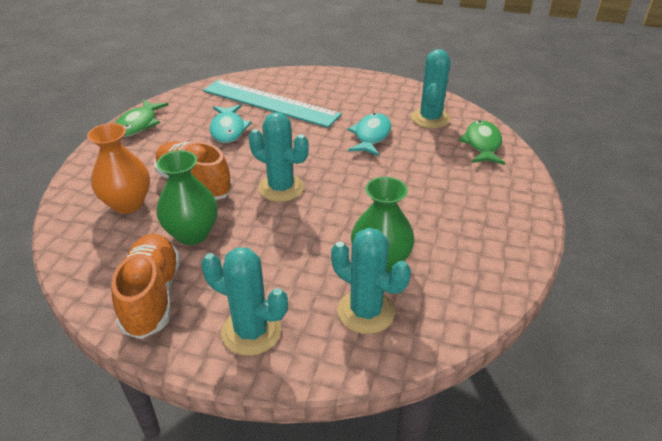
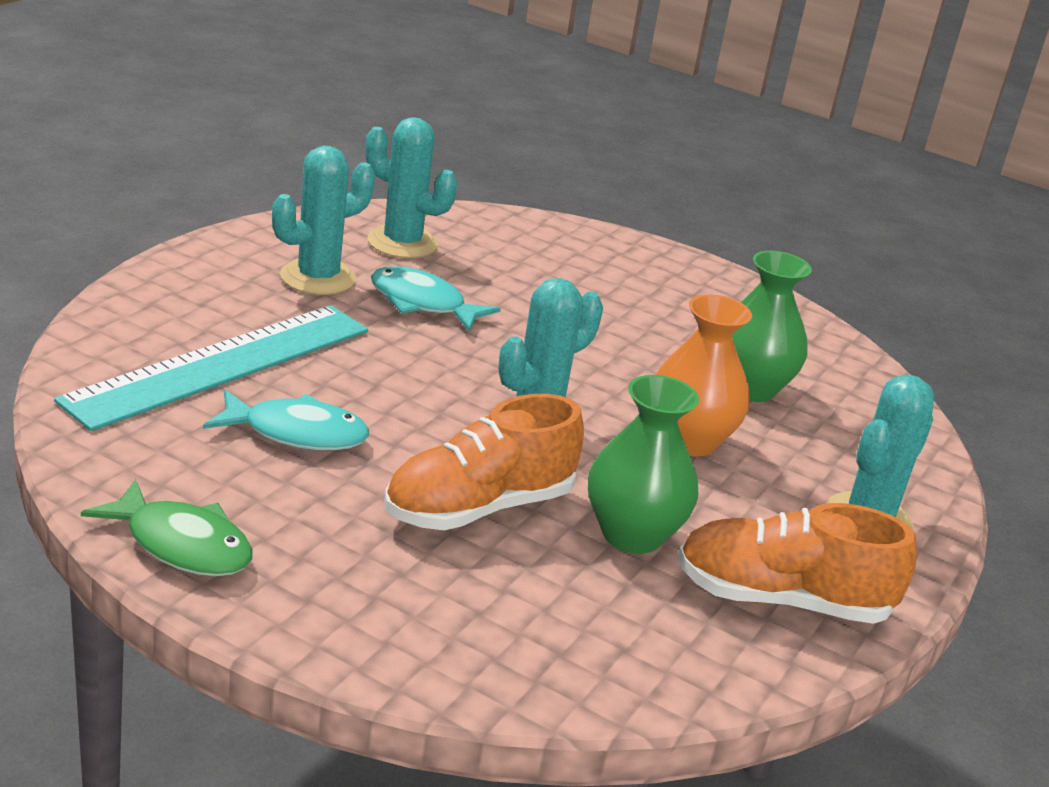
camera: 80 degrees left, 10 degrees down
(128, 203) = (508, 597): orange vase -> orange vase (689, 441)
(366, 311) = (841, 425): turquoise cactus -> turquoise cactus (318, 278)
(482, 144) = (503, 232): green fish -> none

